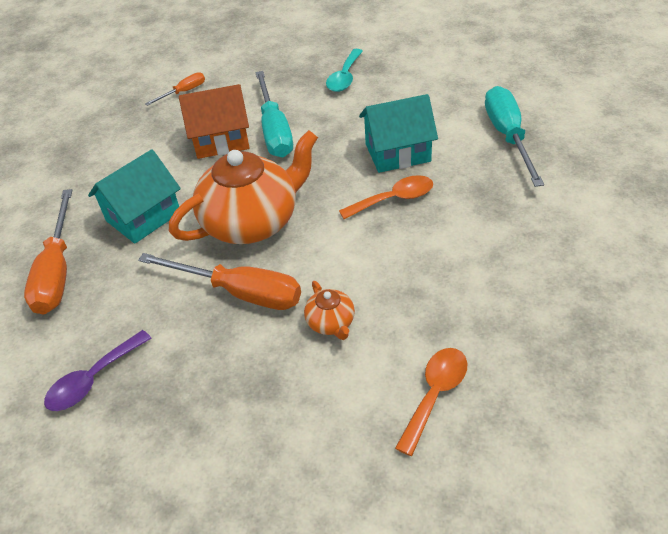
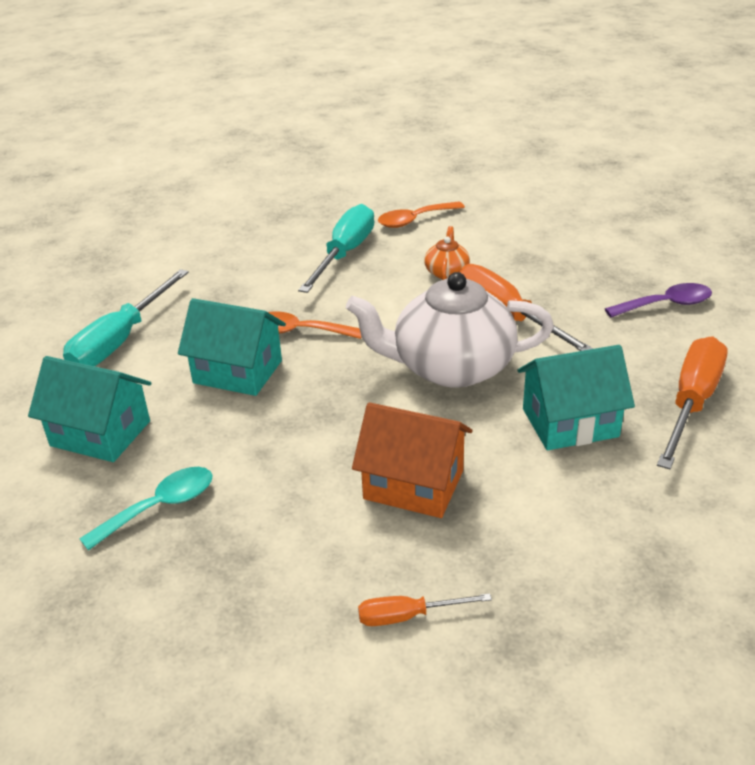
camera: 150 degrees left, 10 degrees down
(252, 221) = (451, 367): orange teapot -> white teapot
(274, 131) = (335, 465): turquoise screwdriver -> turquoise screwdriver (345, 254)
(426, 88) = (100, 433): none -> turquoise house

